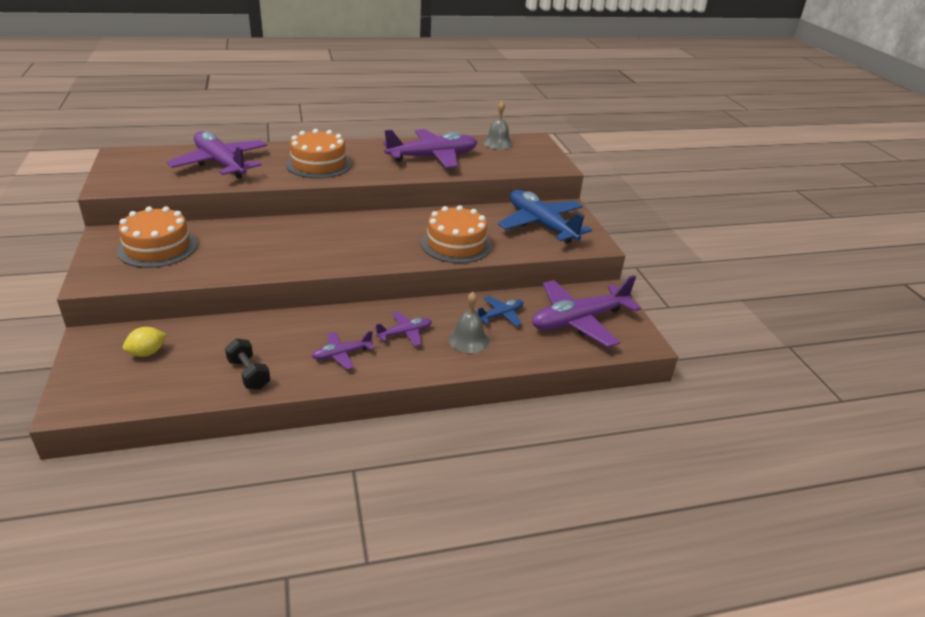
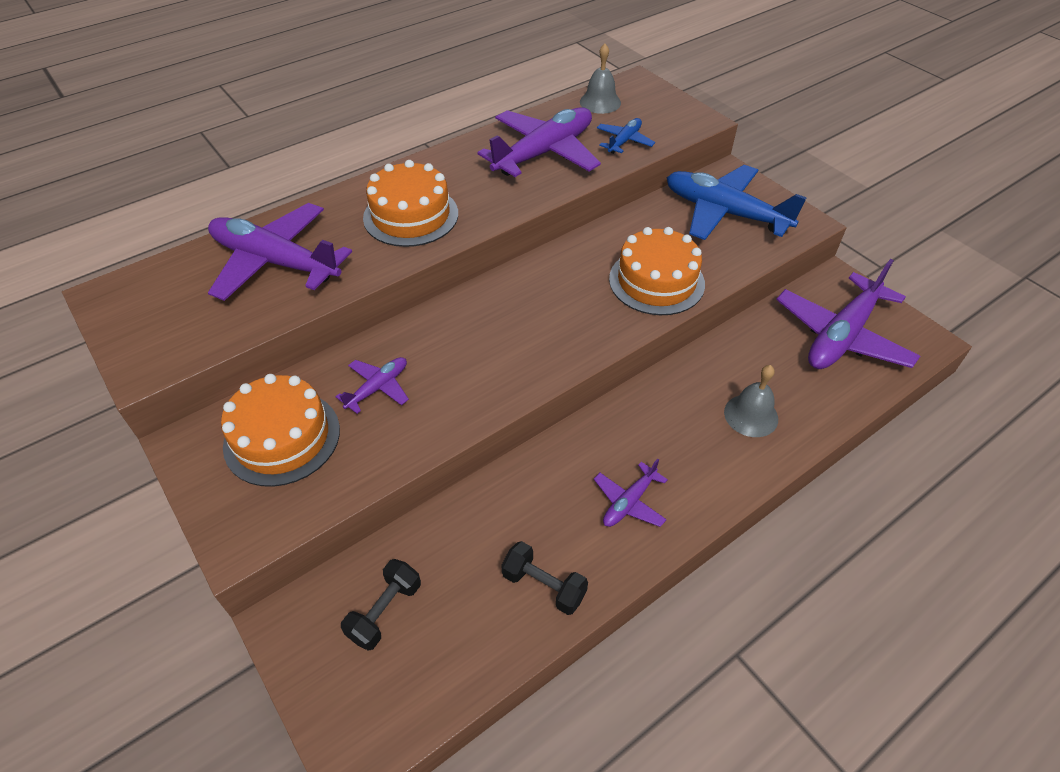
camera: 20 degrees left, 15 degrees up
(147, 353) = (385, 611): yellow lemon -> black dumbbell
(405, 333) = (674, 436): purple plane -> purple plane (378, 388)
(501, 315) = (756, 362): blue plane -> blue plane (624, 141)

